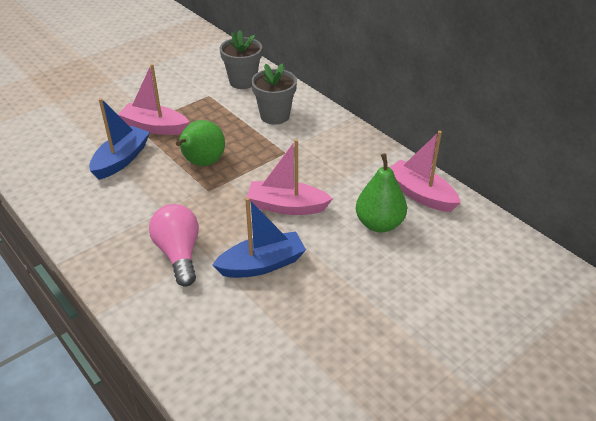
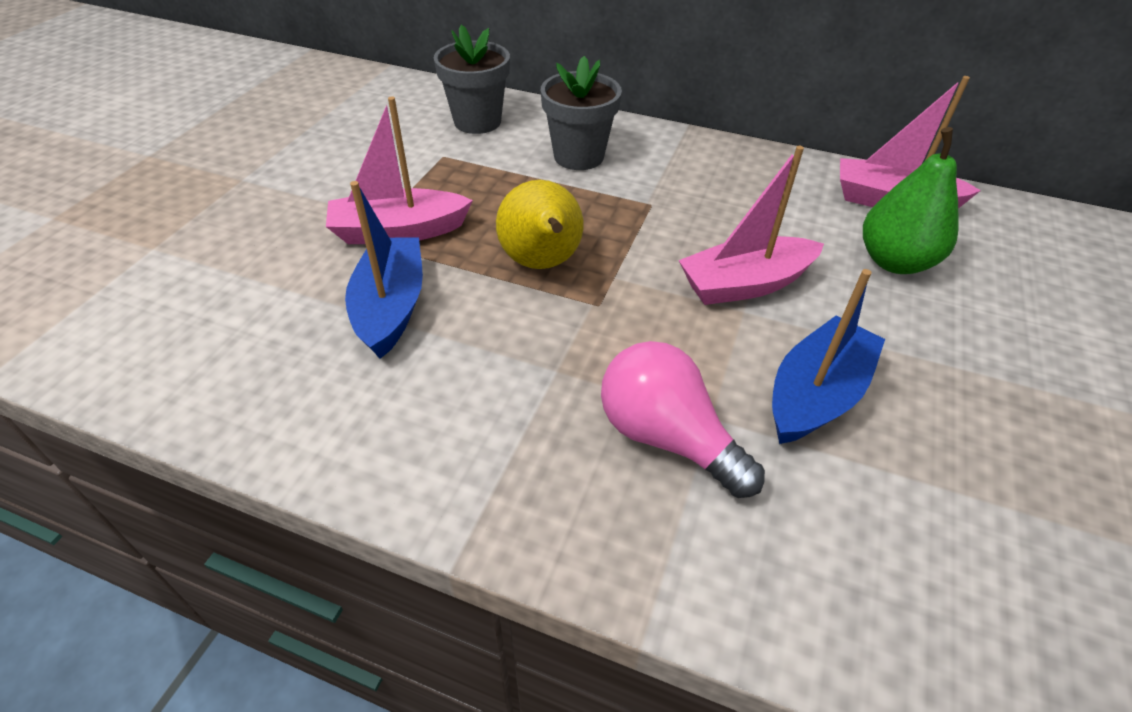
camera: 30 degrees left, 5 degrees up
(202, 163) = (542, 263): green pear -> yellow pear

